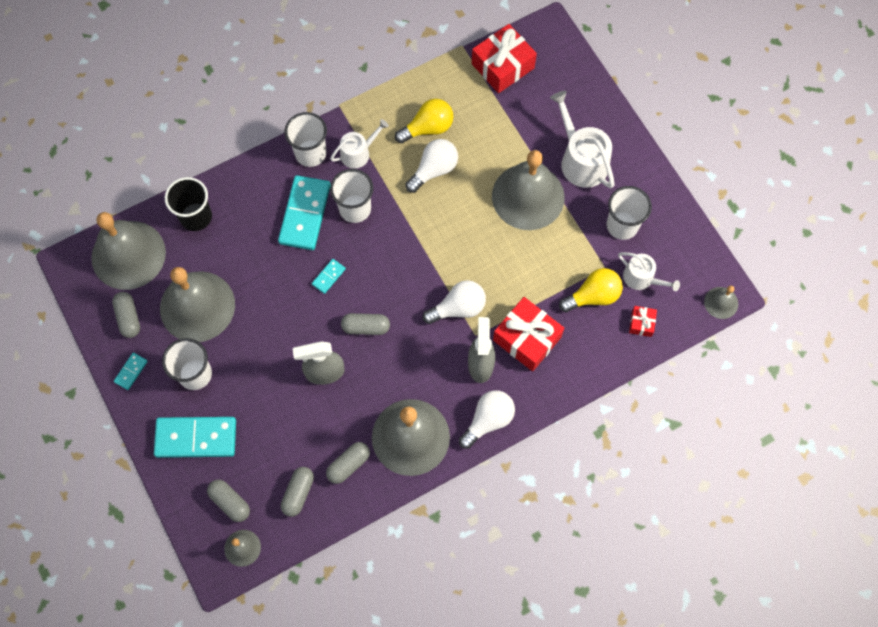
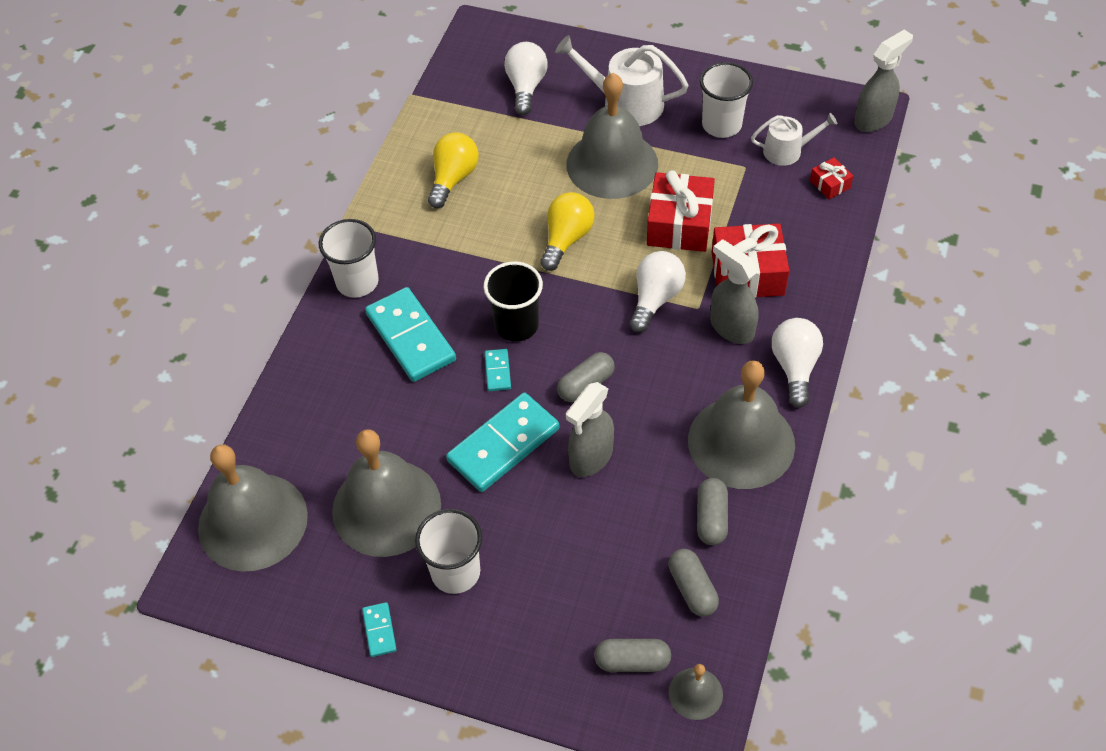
camera: 40 degrees left, 15 degrees down
(128, 318) = (319, 581): grey capsule -> none
(196, 217) = (293, 427): black cup -> black cup (516, 325)
(196, 438) = (525, 632): turquoise domino -> turquoise domino (503, 445)
(355, 209) = (457, 294): white cup -> none
(358, 153) = (407, 246): white watering can -> none
(434, 170) = (499, 207): white light bulb -> white light bulb (526, 87)
(503, 66) = (468, 83): red gift -> red gift (679, 224)
(593, 296) = (763, 196): yellow light bulb -> yellow light bulb (566, 239)
(721, 302) = (873, 119): grey bell -> grey spray bottle

